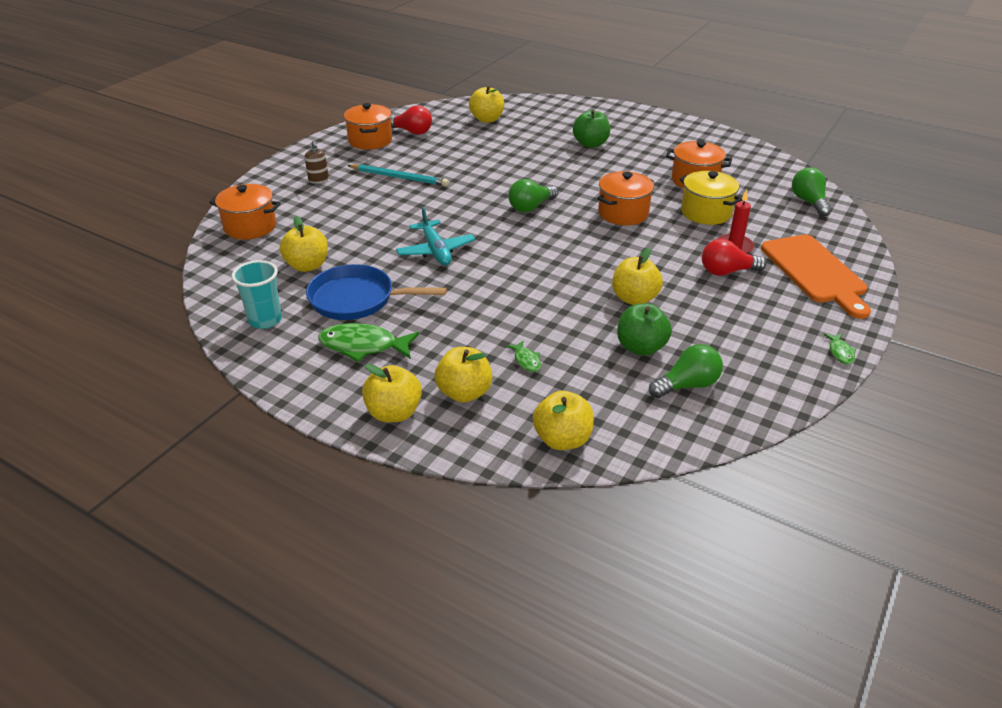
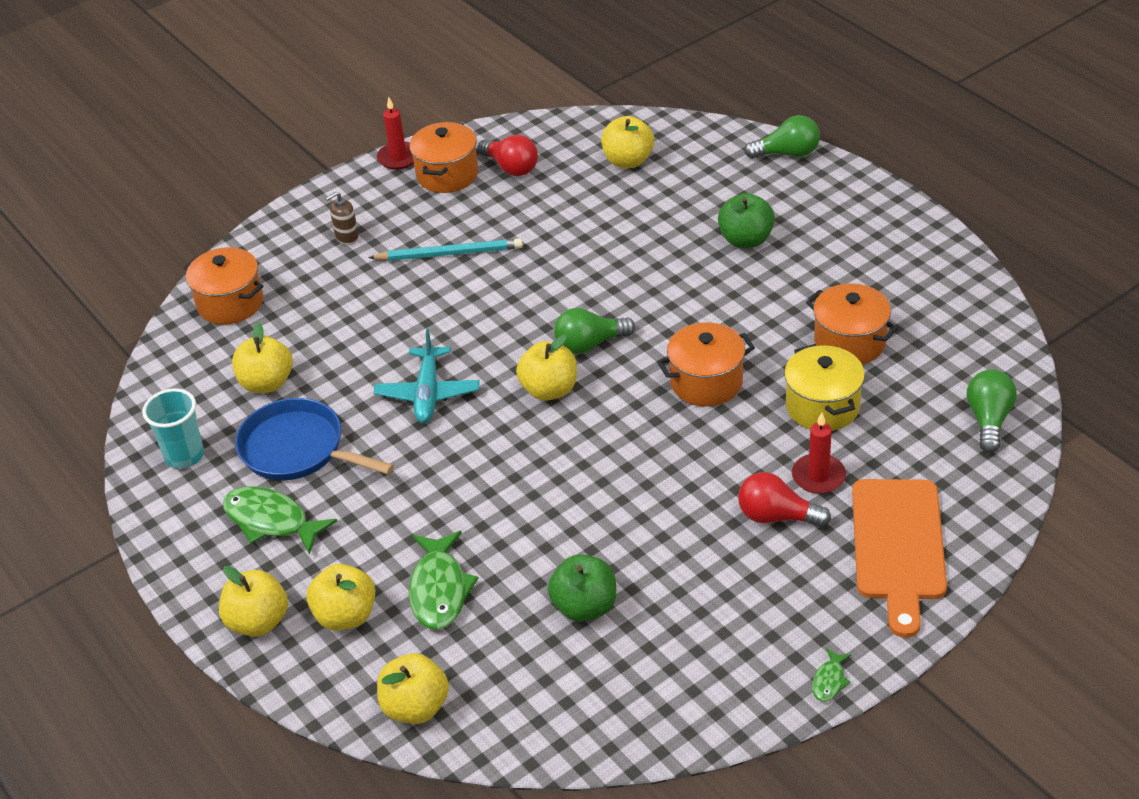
camera: 25 degrees right, 5 degrees up
(318, 180) = (347, 237): brown soap dispenser -> brown soap dispenser turned 60 degrees clockwise
(330, 137) = (398, 158): none -> red candle
(399, 177) = (449, 253): turquoise pencil -> turquoise pencil turned 45 degrees counterclockwise
(526, 360) = (439, 590): green fish -> green fish, size x2.05
(634, 298) = (626, 530): yellow apple -> yellow apple (549, 390)
(687, 385) = (603, 675): green light bulb -> green light bulb (787, 153)

